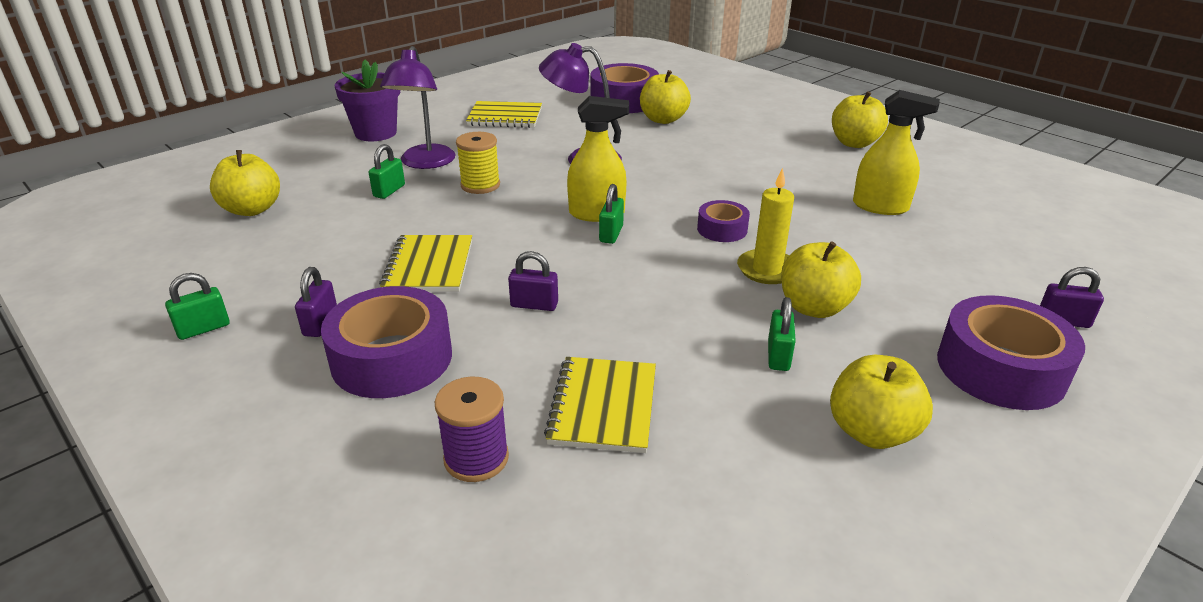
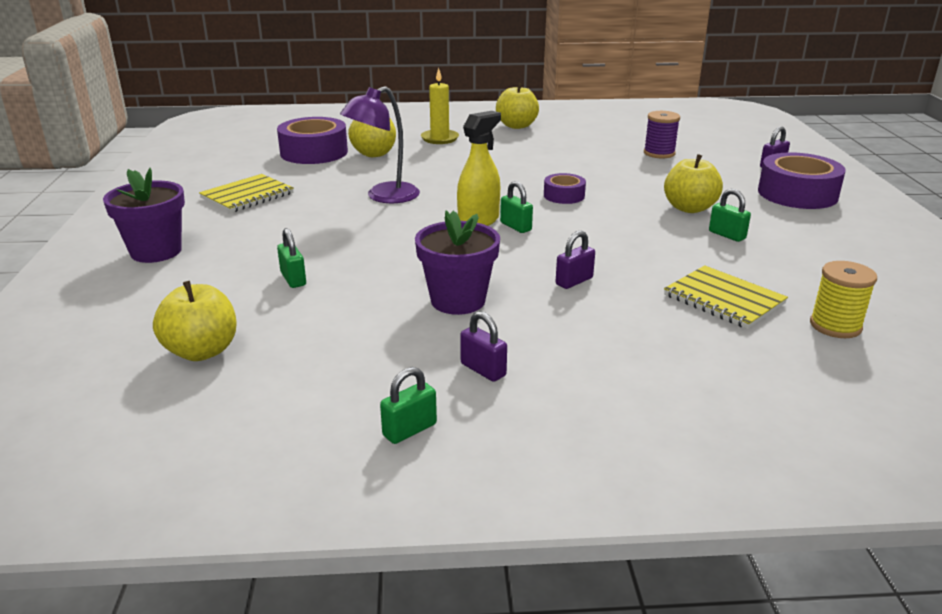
camera: 50 degrees left, 5 degrees down
(203, 329) = (409, 430): green padlock -> green padlock turned 45 degrees clockwise
(392, 358) = (577, 353): purple tape -> none
(425, 163) = (268, 250): purple lamp -> none
(429, 266) = (458, 300): yellow notebook -> purple flower pot
(476, 458) = (738, 358): purple spool -> purple spool (659, 153)
(480, 185) = (356, 242): yellow spool -> yellow spool (835, 326)
(767, 269) = (631, 203): yellow candle -> yellow candle (440, 138)
(871, 432) = (820, 241): yellow apple -> none
(880, 207) = (604, 151): yellow spray bottle -> none

